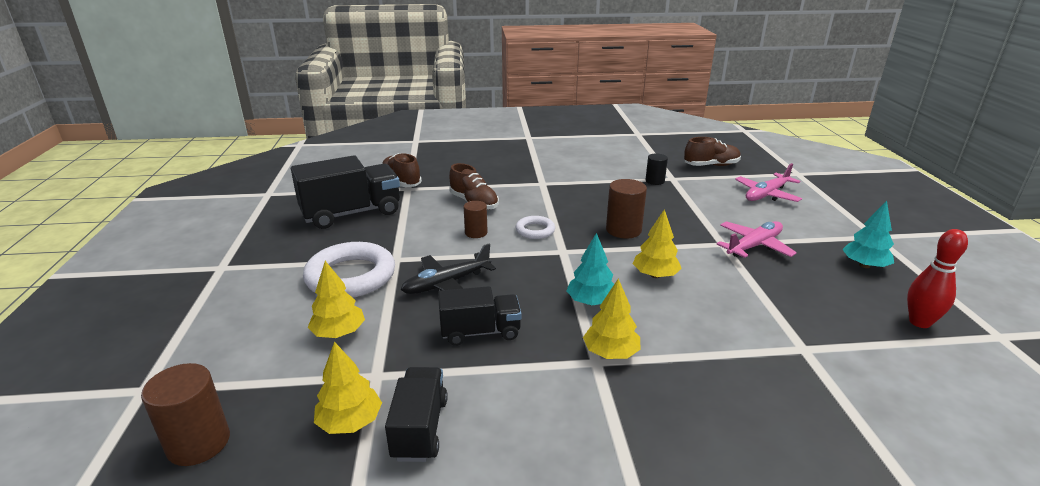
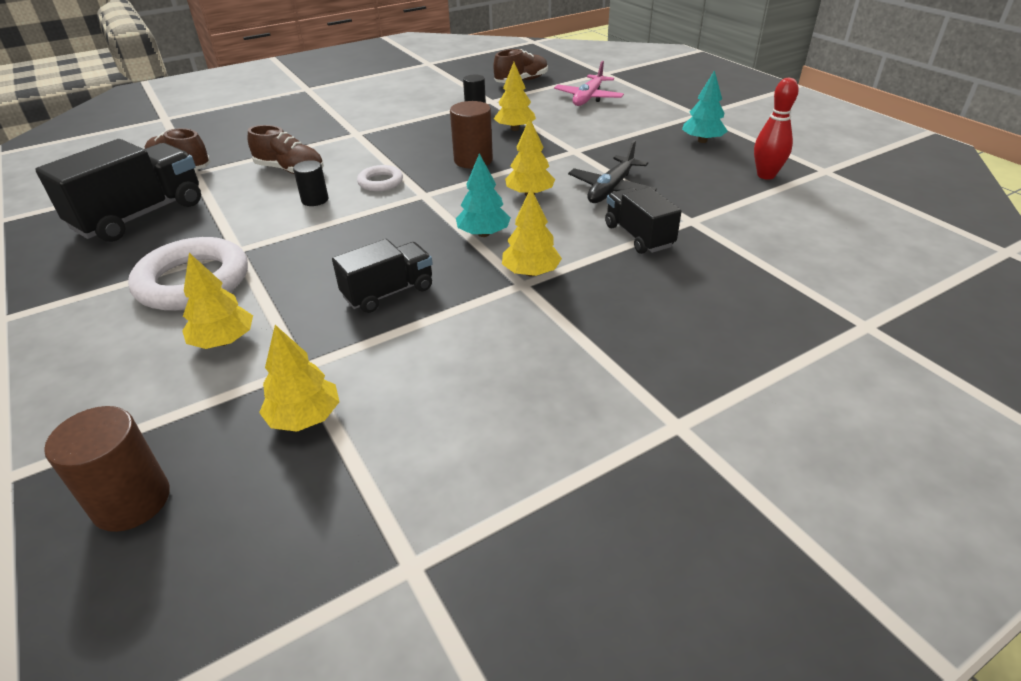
camera: 25 degrees left, 10 degrees up
(420, 428) = (387, 397): black truck -> black truck (638, 236)
(447, 284) = (318, 258): black plane -> black plane (611, 189)
(476, 233) = (315, 200): brown cylinder -> black cylinder
(678, 209) = (515, 129): none -> yellow tree
(754, 246) = (603, 146): pink plane -> none

